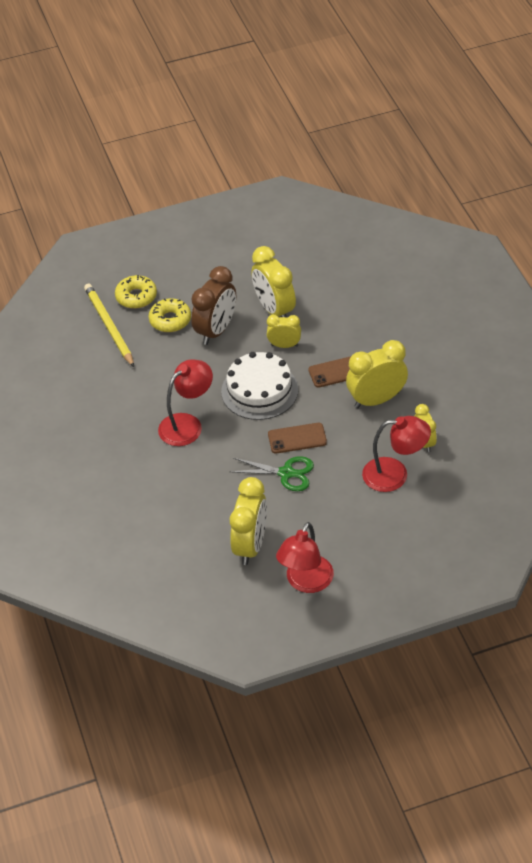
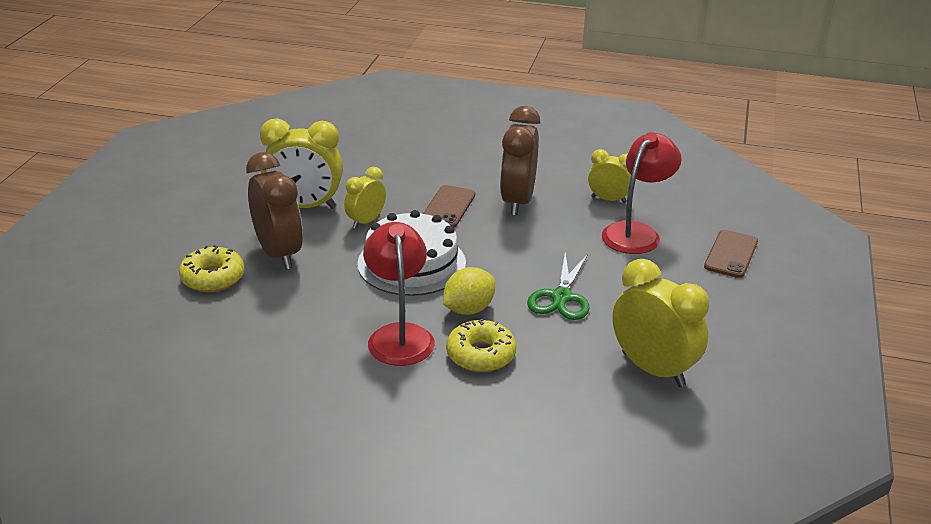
camera: 60 degrees left, 15 degrees down
(109, 326) = (149, 327): yellow pencil -> none
(136, 297) = (135, 286): yellow donut -> yellow donut (481, 355)
(237, 439) = (468, 309): none -> yellow lemon
(286, 473) = (561, 297): green scissors -> green scissors turned 150 degrees clockwise
(297, 438) = (516, 269): brown phone -> brown phone (731, 254)
(306, 582) = (749, 352): red lamp -> none
(376, 400) = (517, 201): yellow clock -> brown clock

